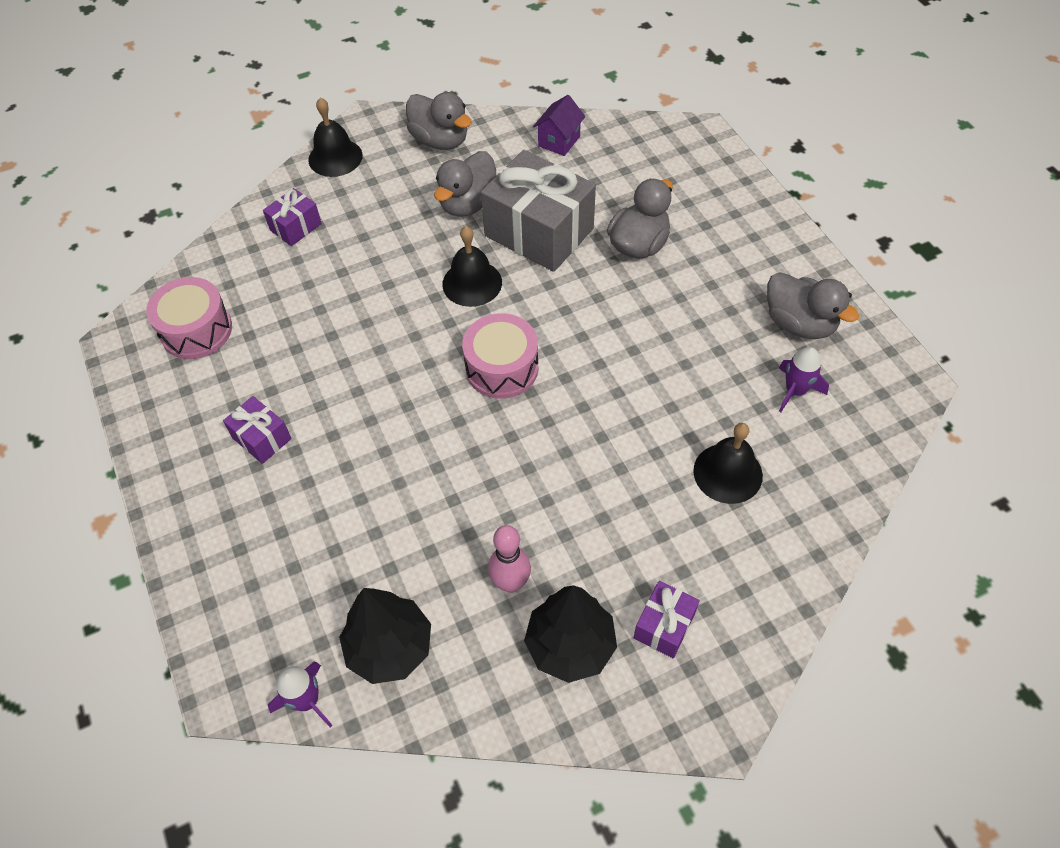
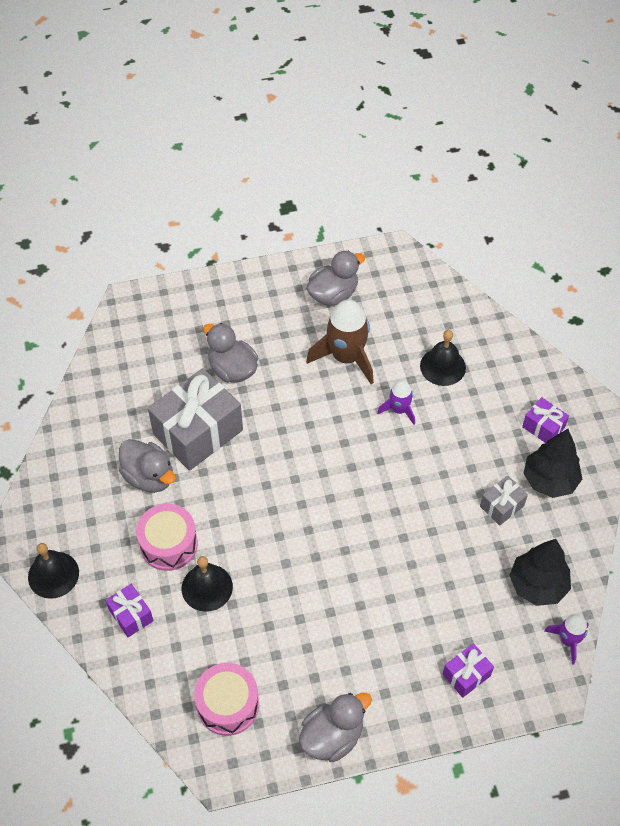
camera: 80 degrees left, 0 degrees up
(262, 438) = (352, 657): purple gift -> purple gift (466, 675)
(440, 140) = (64, 486): grey duck -> grey duck (332, 736)
(472, 283) = (237, 488): black bell -> black bell (207, 587)
(502, 368) = (326, 481): pink drum -> pink drum (169, 544)
(511, 583) = (501, 506): pink bowling pin -> grey gift
(559, 141) = (100, 398): purple house -> none
(700, 356) = (346, 357): none -> brown rocket
(795, 391) = (388, 313): purple rocket -> purple rocket (399, 410)

